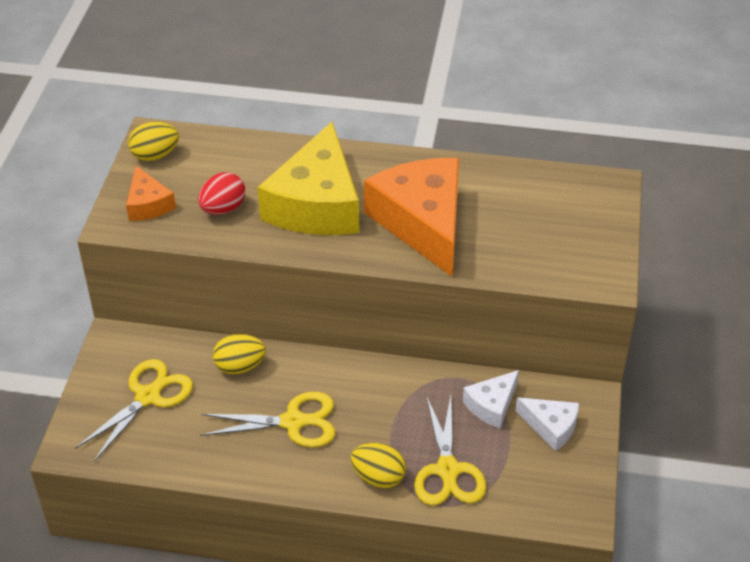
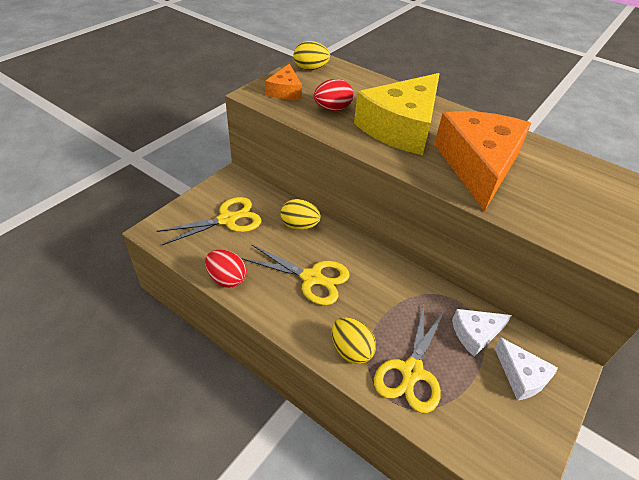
camera: 25 degrees right, 0 degrees up
(200, 465) = (227, 279): none -> red egg

